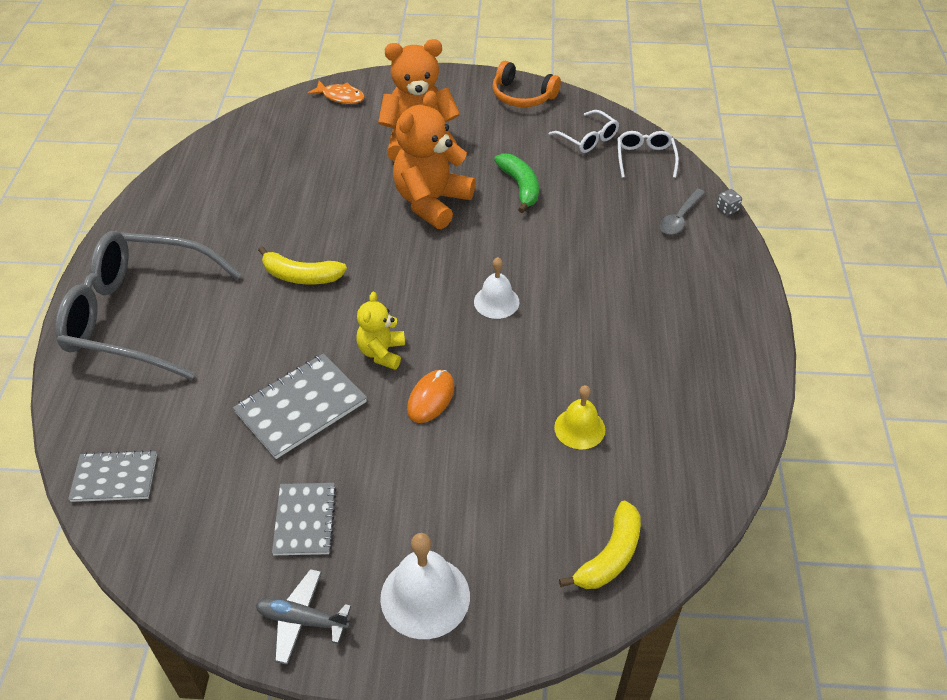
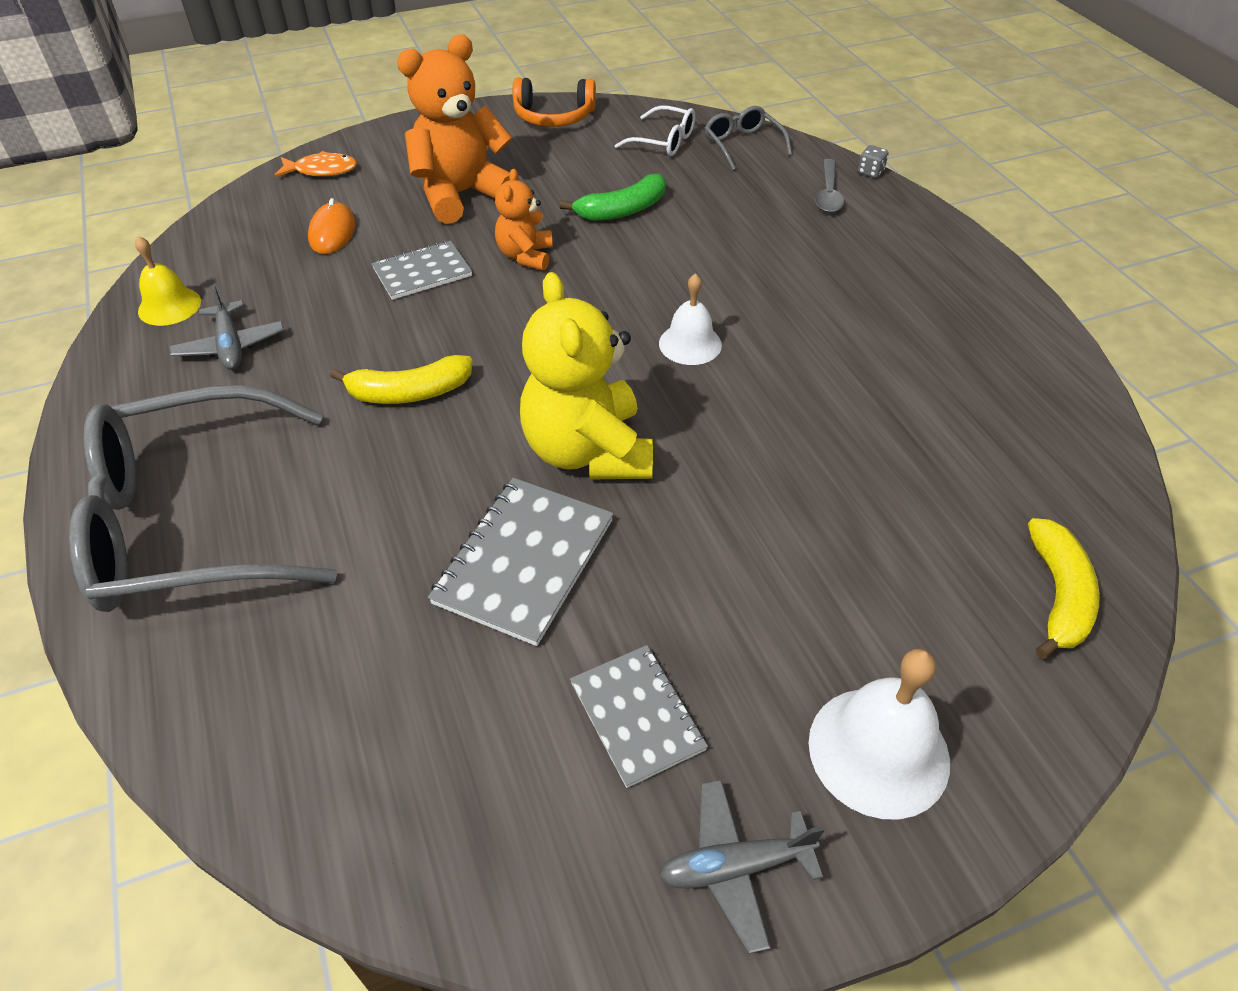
camera: 25 degrees left, 0 degrees up
(114, 478) = (295, 777): grey notebook -> grey notebook (422, 272)
(217, 210) = (230, 346): none -> grey plane
(382, 352) = (588, 451): yellow teddy bear -> yellow teddy bear, size x1.83
(431, 202) = (525, 256): orange teddy bear -> orange teddy bear, size x0.55
(431, 398) = (693, 486): orange mouse -> orange mouse (332, 232)
(520, 186) = (622, 210): green banana -> green banana turned 105 degrees clockwise
(579, 428) = (901, 456): yellow bell -> yellow bell (169, 306)
(645, 158) = (742, 145): white glasses -> grey glasses

